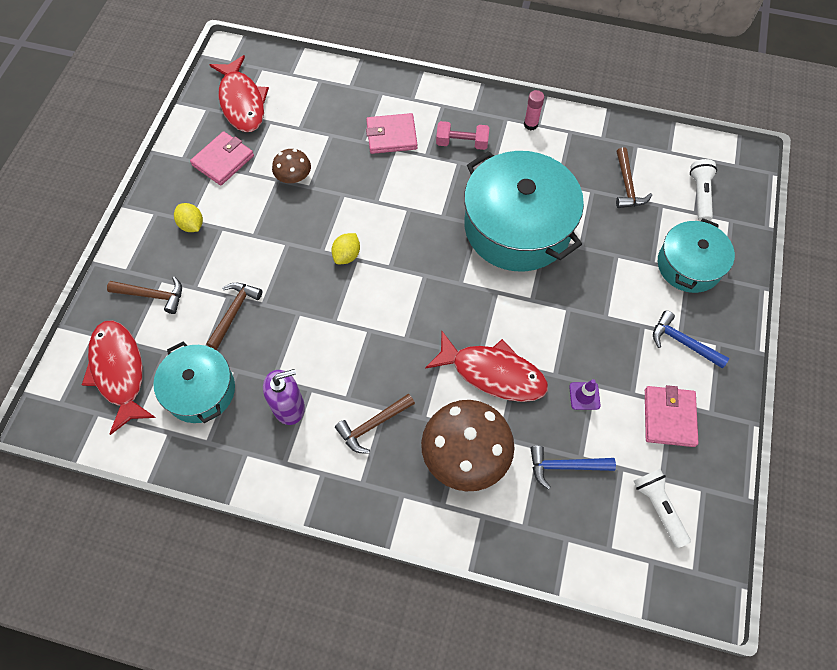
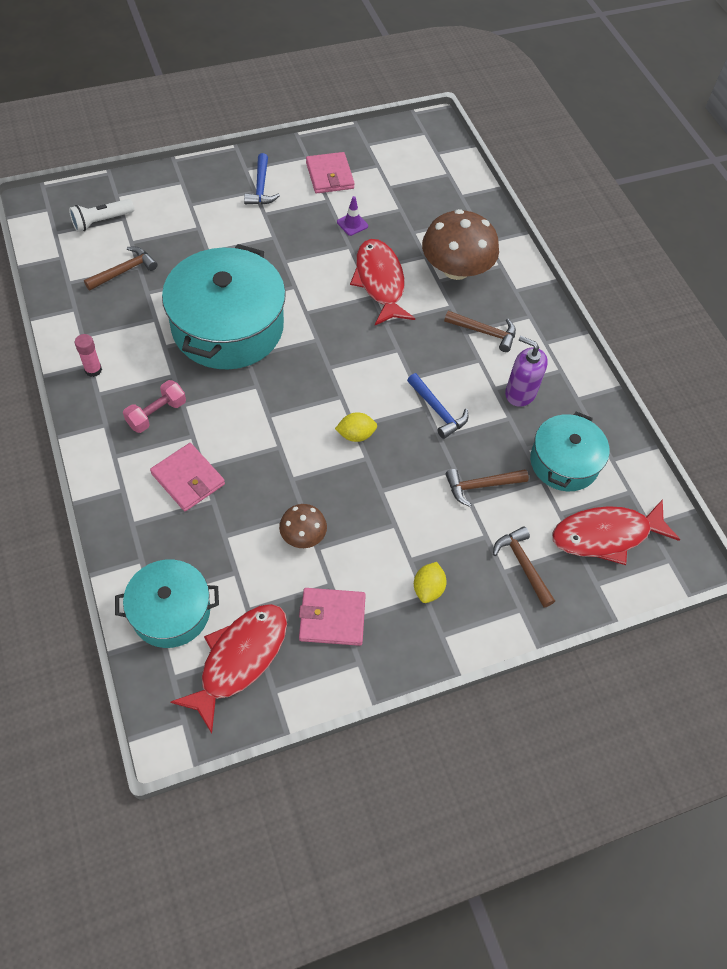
camera: 130 degrees left, 5 degrees down
(119, 372) = (606, 535): red fish -> red fish turned 45 degrees clockwise
(462, 143) = (156, 414): pink dumbbell -> pink dumbbell turned 75 degrees clockwise
(565, 466) = (414, 214): blue hammer -> blue hammer (438, 411)
(658, 507) = (399, 160): white flashlight -> none
(669, 417) = (329, 175): pink wallet -> pink wallet turned 75 degrees counterclockwise
(689, 265) = (184, 205): turquoise pot -> turquoise pot (171, 611)

